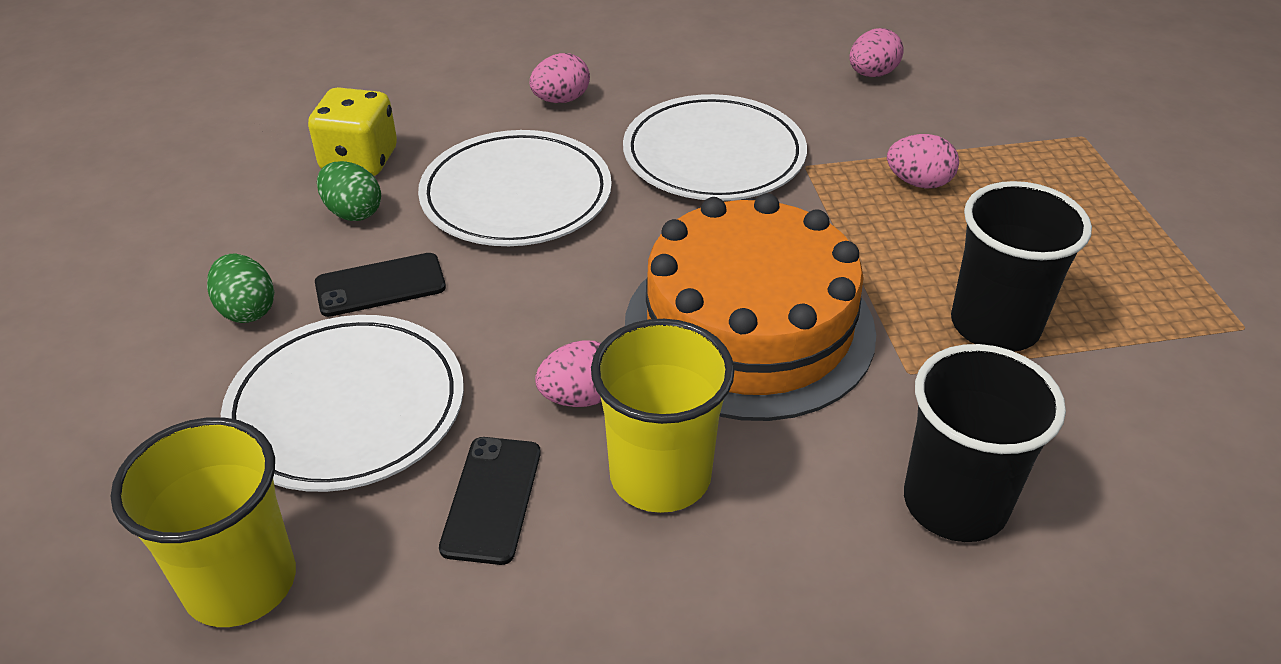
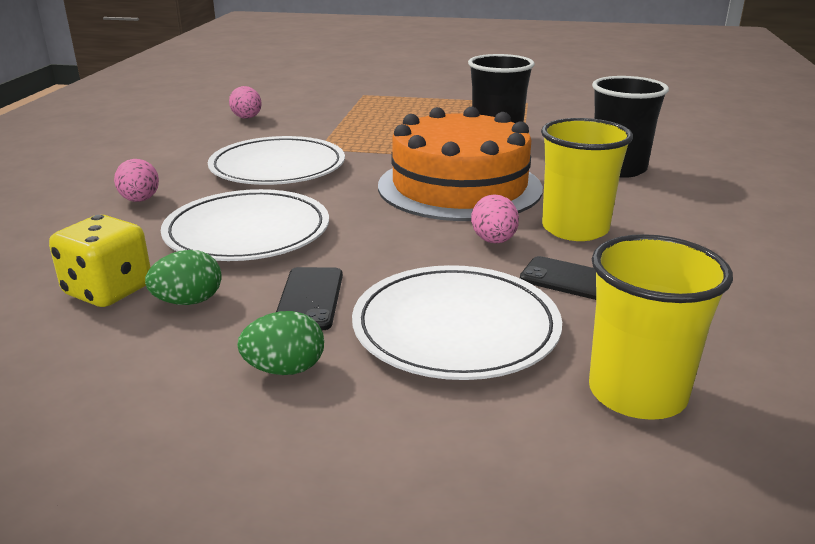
camera: 70 degrees left, 15 degrees down
(918, 182) = (366, 129): pink egg -> none

